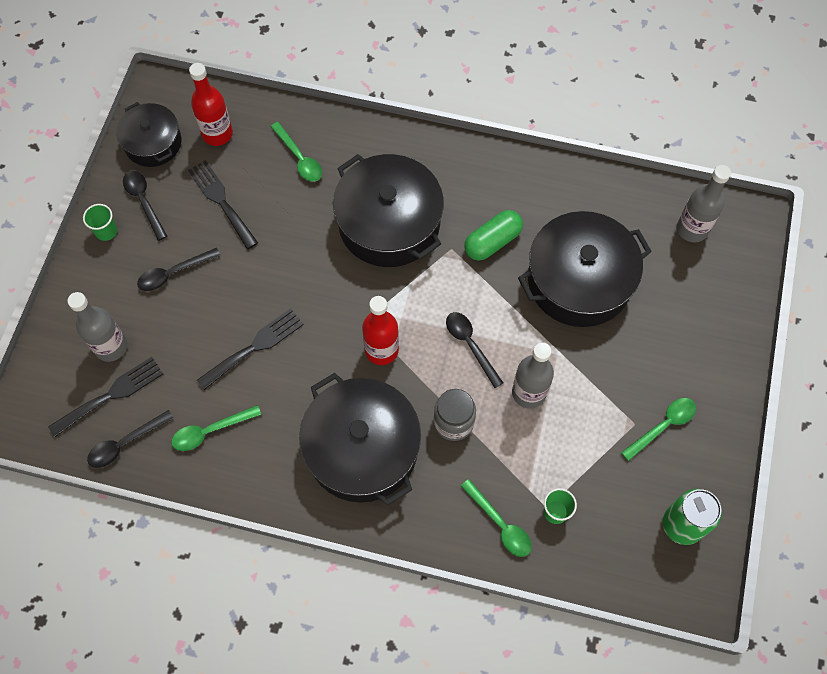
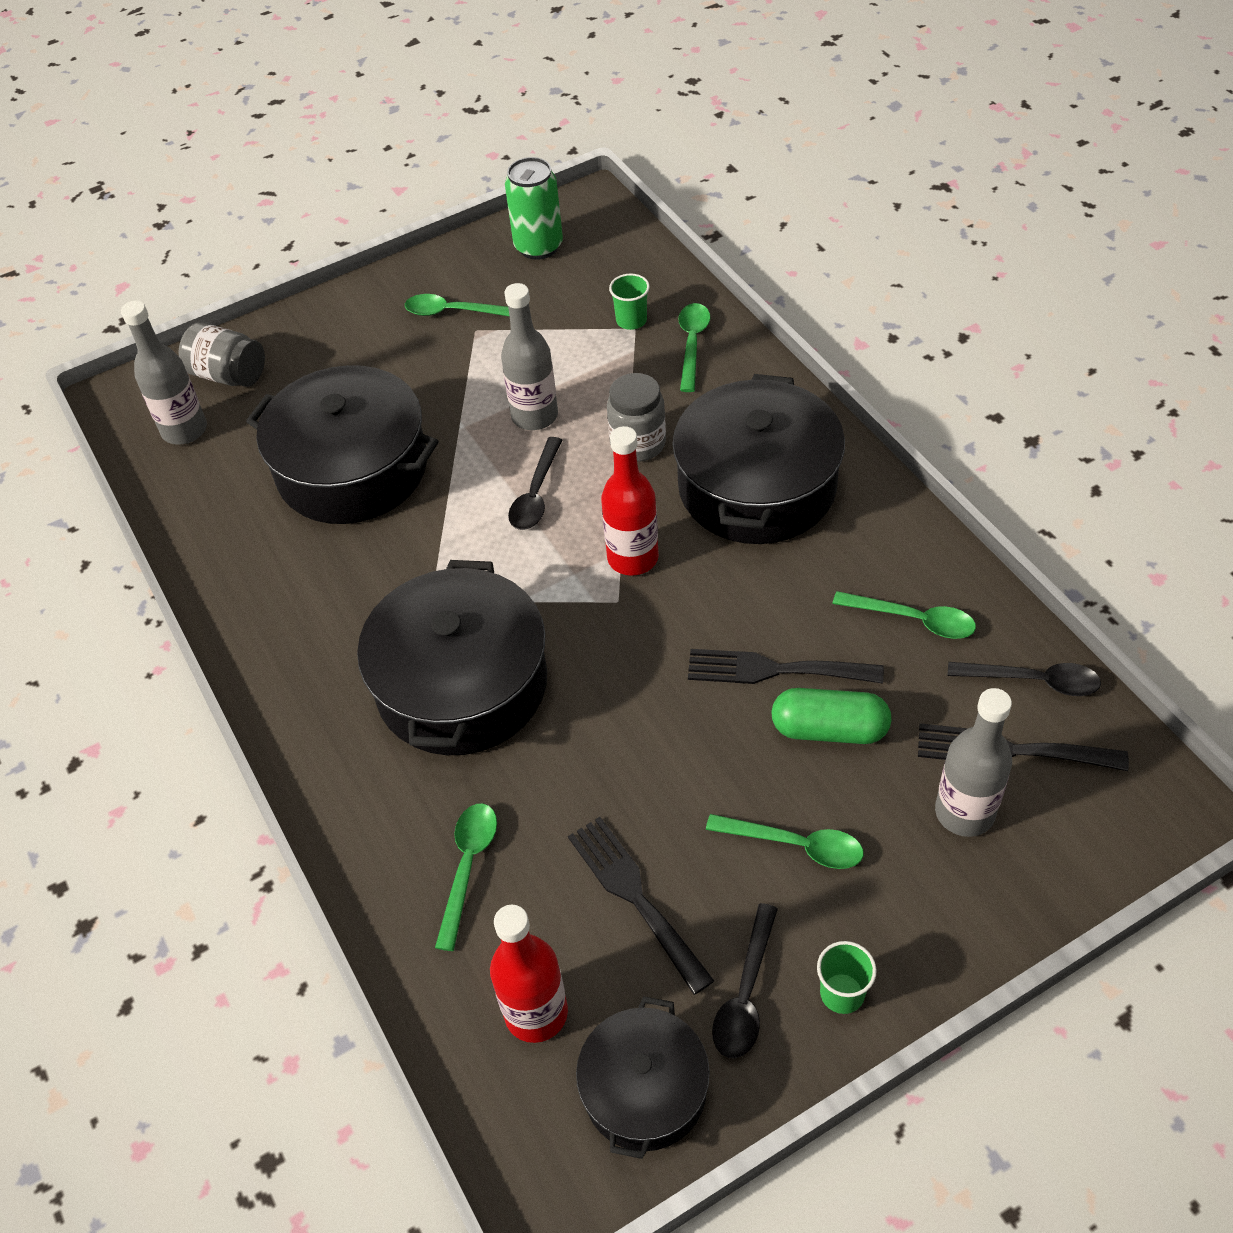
camera: 130 degrees left, 15 degrees down
(173, 273) = (795, 845): black spoon -> green spoon
(221, 201) = (635, 896): black fork -> black fork turned 135 degrees clockwise
(492, 242) = (380, 572): green capsule -> green capsule (829, 729)
(721, 277) = (229, 375): none -> grey jar

